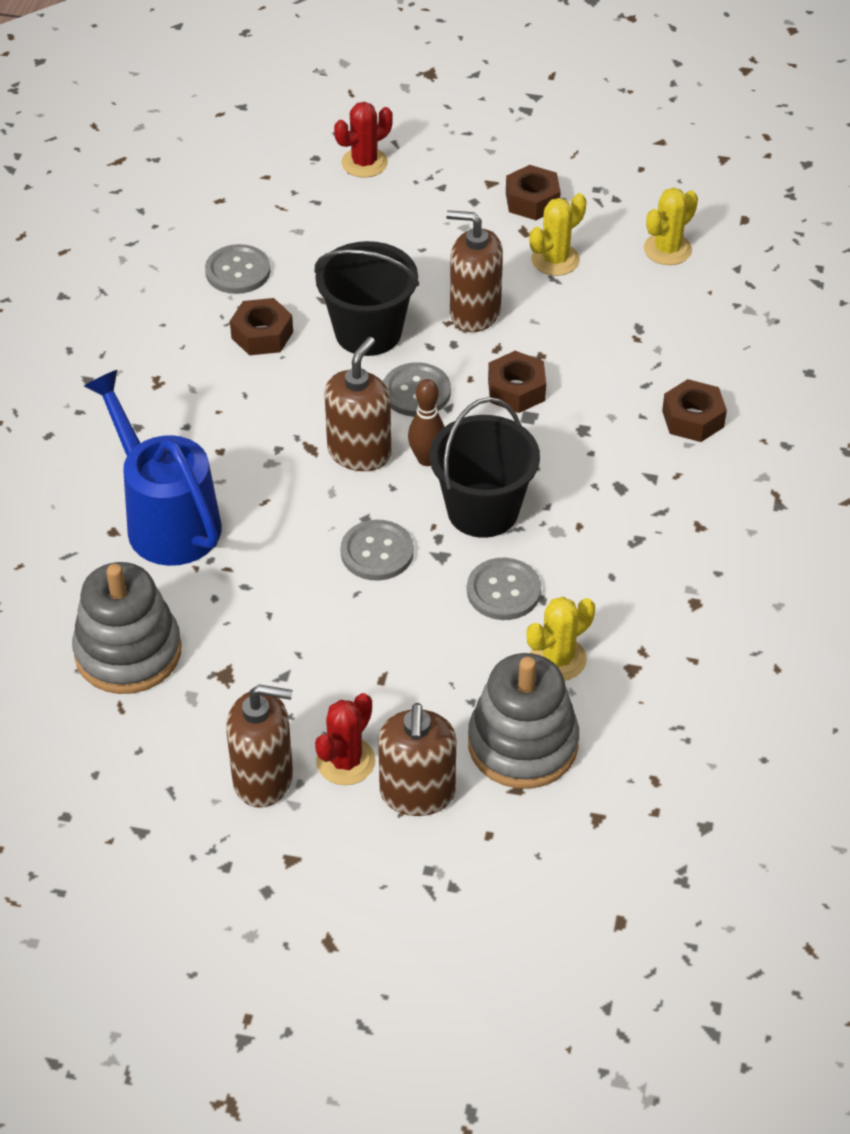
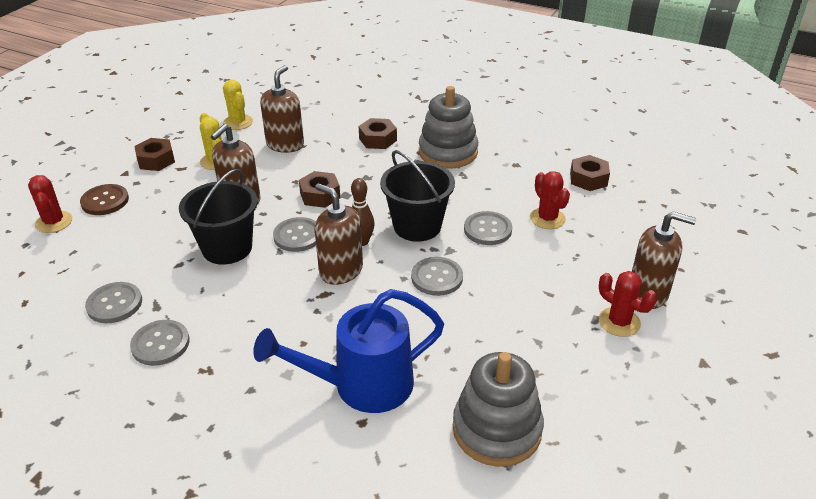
camera: 75 degrees left, 10 degrees down
(186, 332) = (160, 344): none -> grey button
(262, 335) = (193, 301): brown nut -> brown nut (588, 179)
(263, 778) = (631, 366): brown soap dispenser -> brown soap dispenser (285, 145)
(422, 189) = (105, 201): none -> brown button
(523, 744) = (611, 243): grey stacking toy -> grey stacking toy (448, 152)
(558, 659) = (547, 218): yellow cactus -> red cactus

